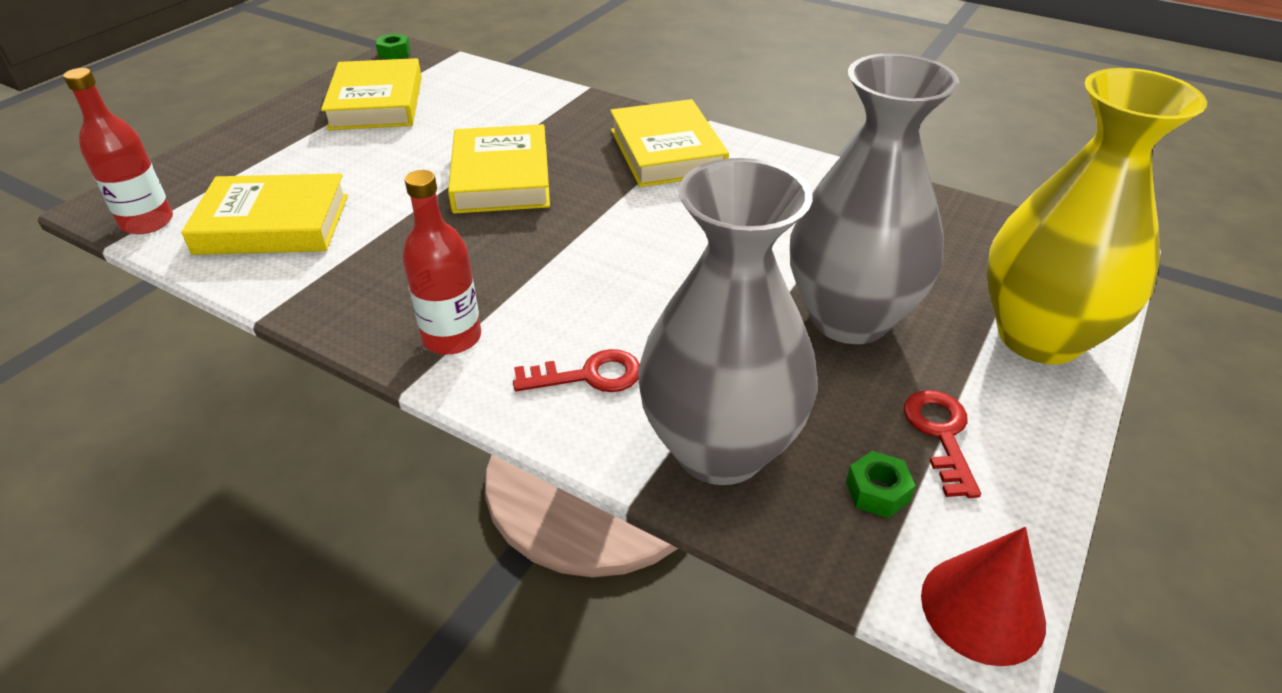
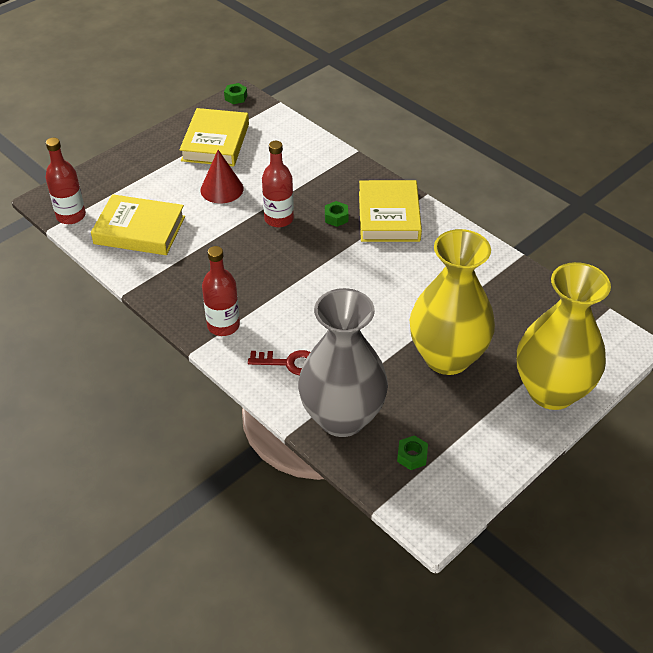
camera: 15 degrees right, 5 degrees up
(501, 177) = (279, 219): yellow book -> red bottle
(589, 164) = (336, 217): none -> green nut
(849, 318) = (447, 357): grey vase -> yellow vase
(940, 435) = (461, 435): red key -> none
(982, 608) = (433, 520): red cone -> red cone (222, 189)

